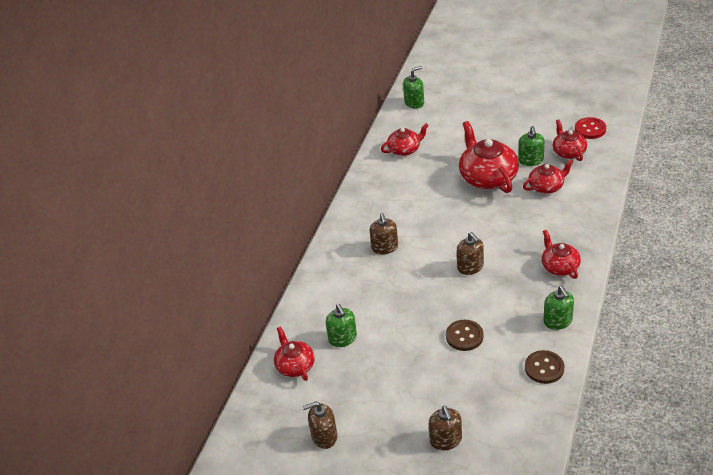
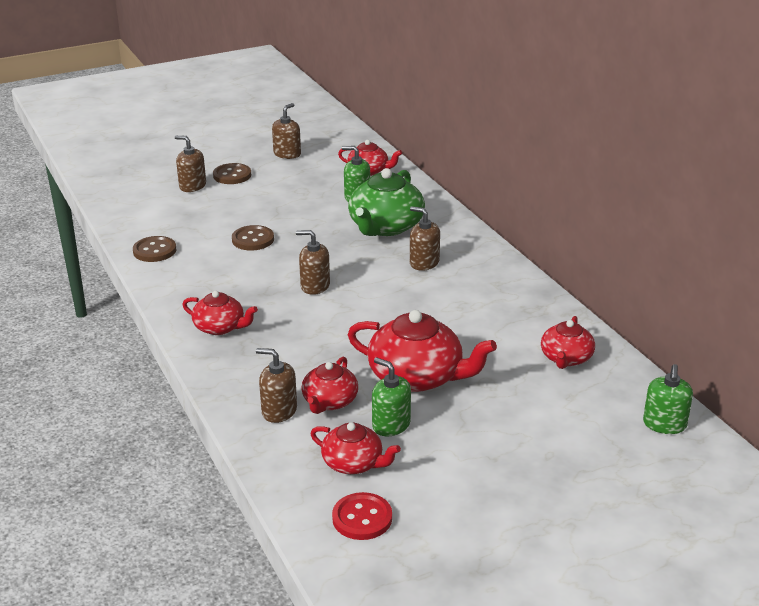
camera: 130 degrees right, 10 degrees down
(365, 294) = (385, 227): none -> green teapot
(400, 434) = (232, 175): none -> brown button
(558, 321) = (175, 285): green soap dispenser -> none
(577, 194) = (279, 411): none -> brown soap dispenser

